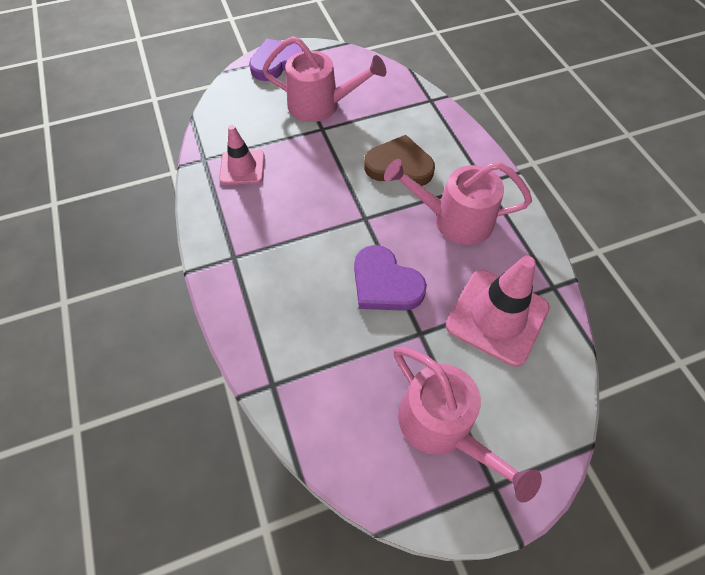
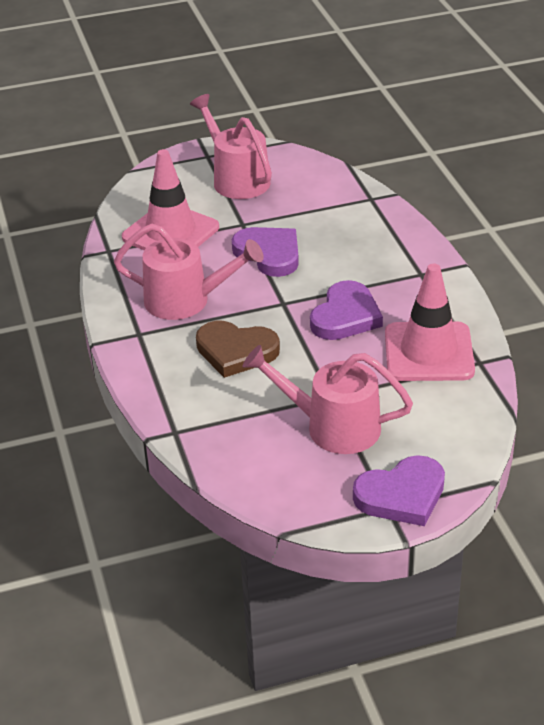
camera: 175 degrees left, 20 degrees down
(242, 167) = (429, 352): pink traffic cone -> pink traffic cone, size x1.63
(308, 204) = (345, 316): none -> purple heart

